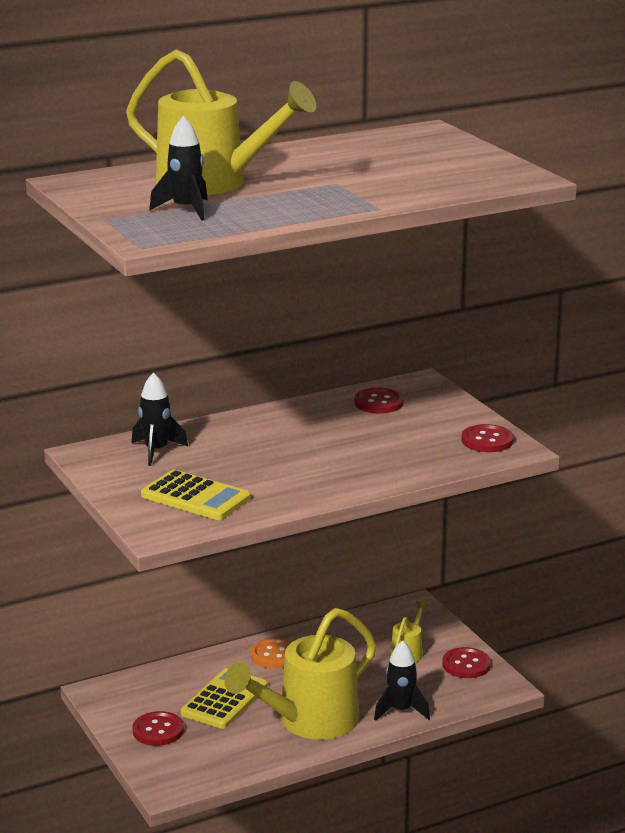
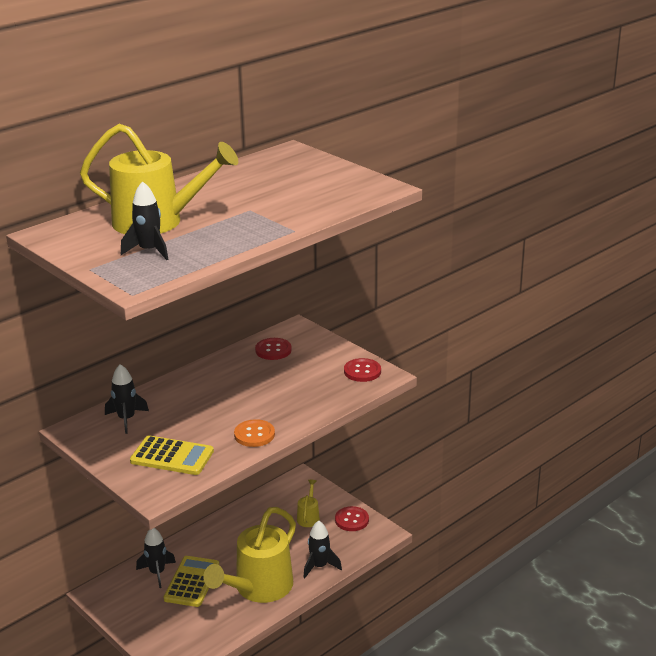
camera: 15 degrees left, 5 degrees up
(158, 730) = (151, 618): red button -> none
(183, 682) = (157, 573): none -> black rocket
(274, 655) = (215, 537): orange button -> orange button (254, 435)

